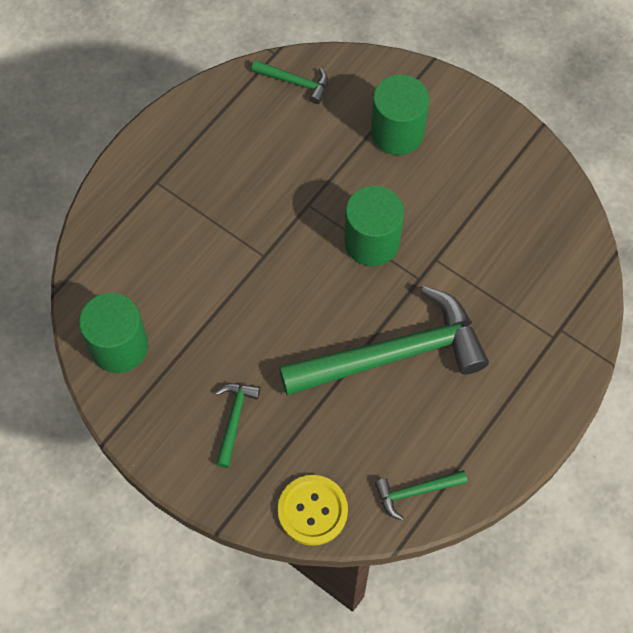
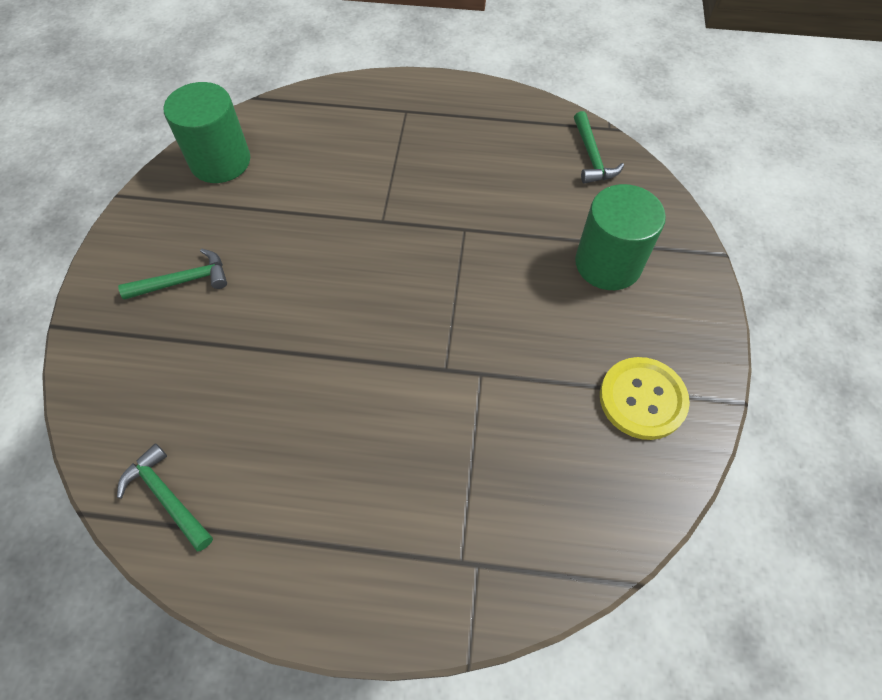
camera: 60 degrees right, 5 degrees down
(312, 510) = (103, 400): yellow button -> yellow button (642, 399)
(372, 242) = (460, 302): green cylinder -> none
(393, 355) = (334, 388): green hammer -> none

